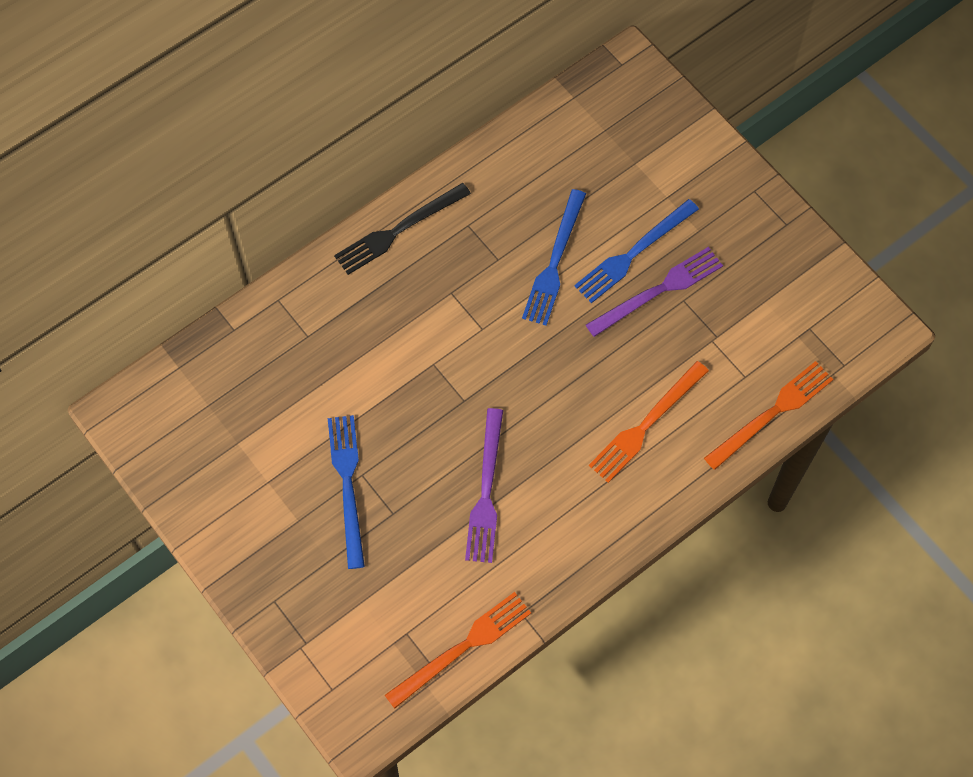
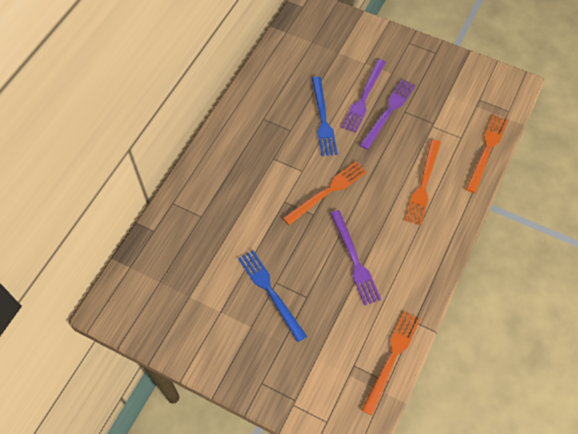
camera: 25 degrees left, 5 degrees down
(399, 230) = (225, 137): black fork -> none
(502, 375) = (327, 191): none -> orange fork
(633, 253) = (364, 98): blue fork -> purple fork

